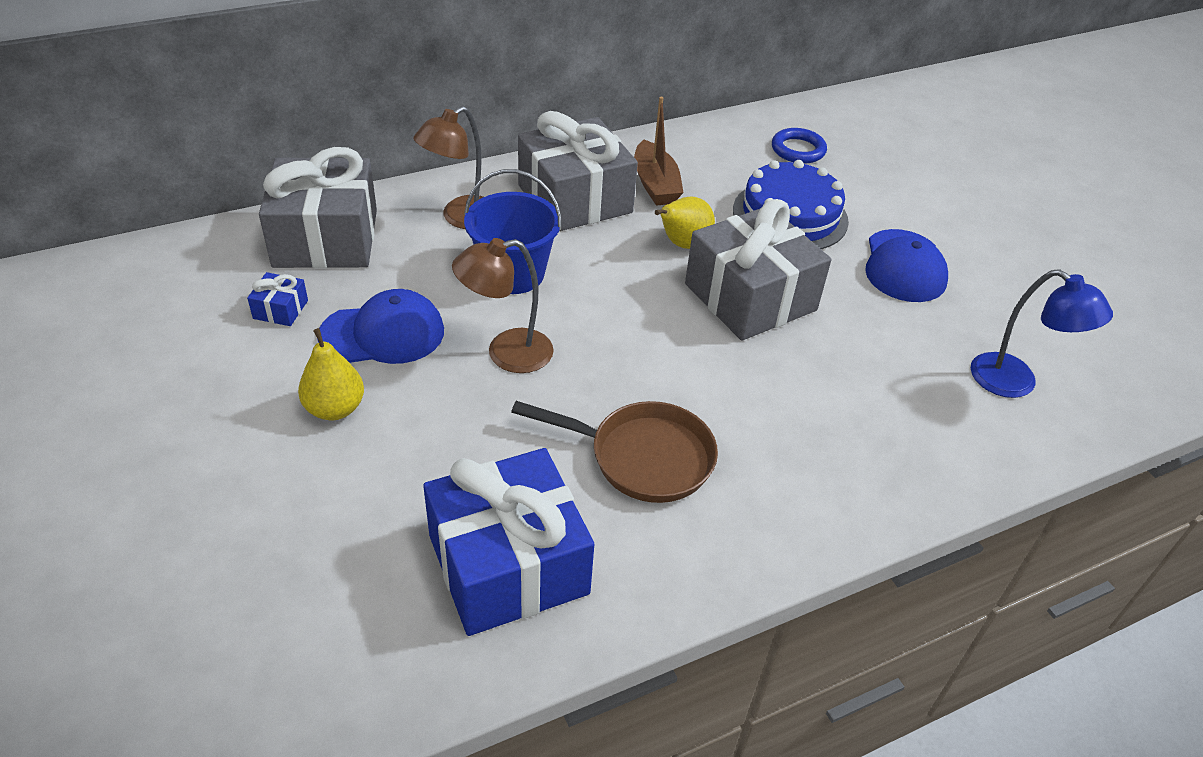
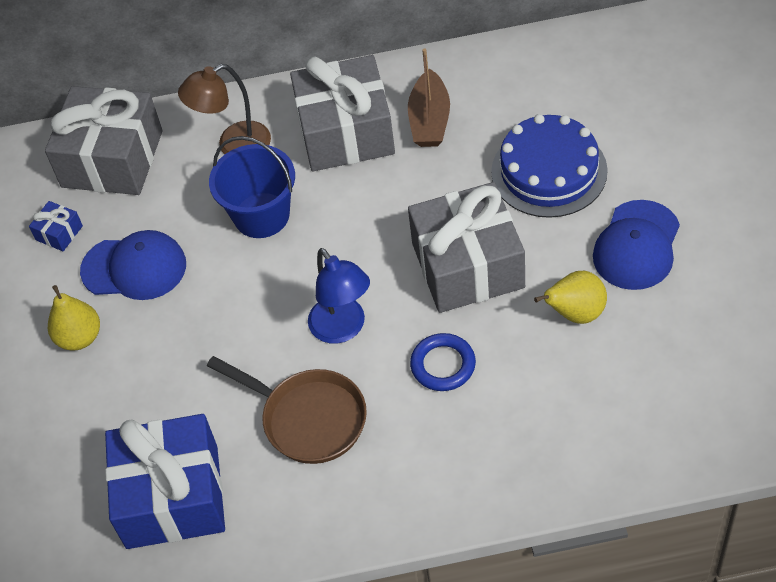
camera: 25 degrees right, 10 degrees up
(506, 353) = (230, 301): brown lamp -> none
(682, 244) = (428, 197): yellow pear -> yellow pear (575, 313)
(798, 150) = (595, 85): blue ring -> blue ring (443, 365)
(1015, 383) = (679, 391): blue lamp -> blue lamp (343, 329)

